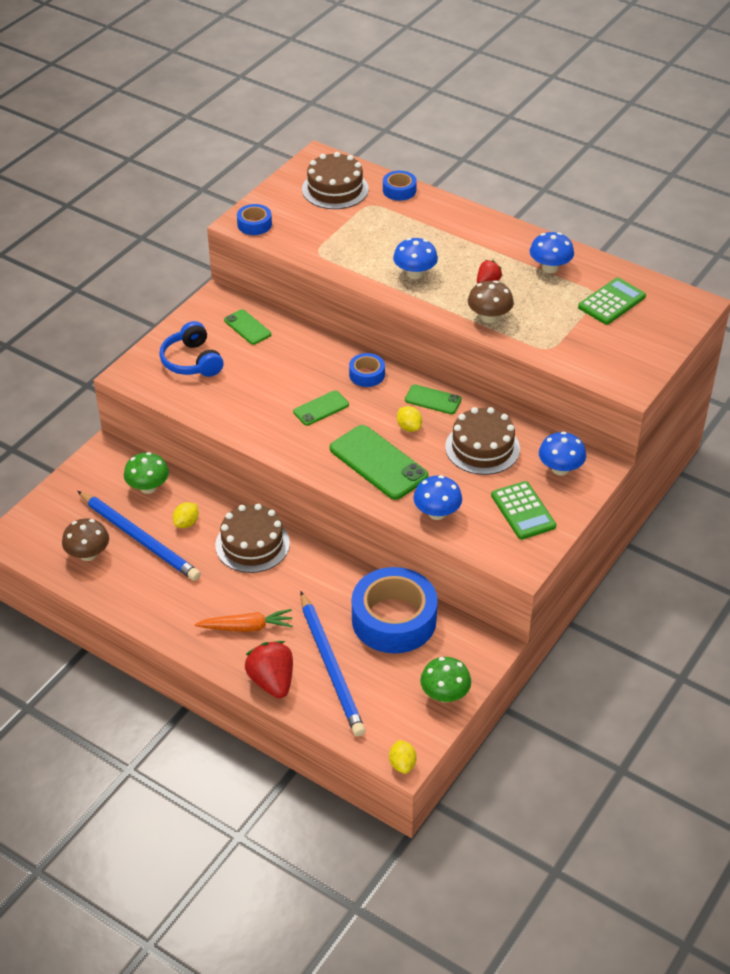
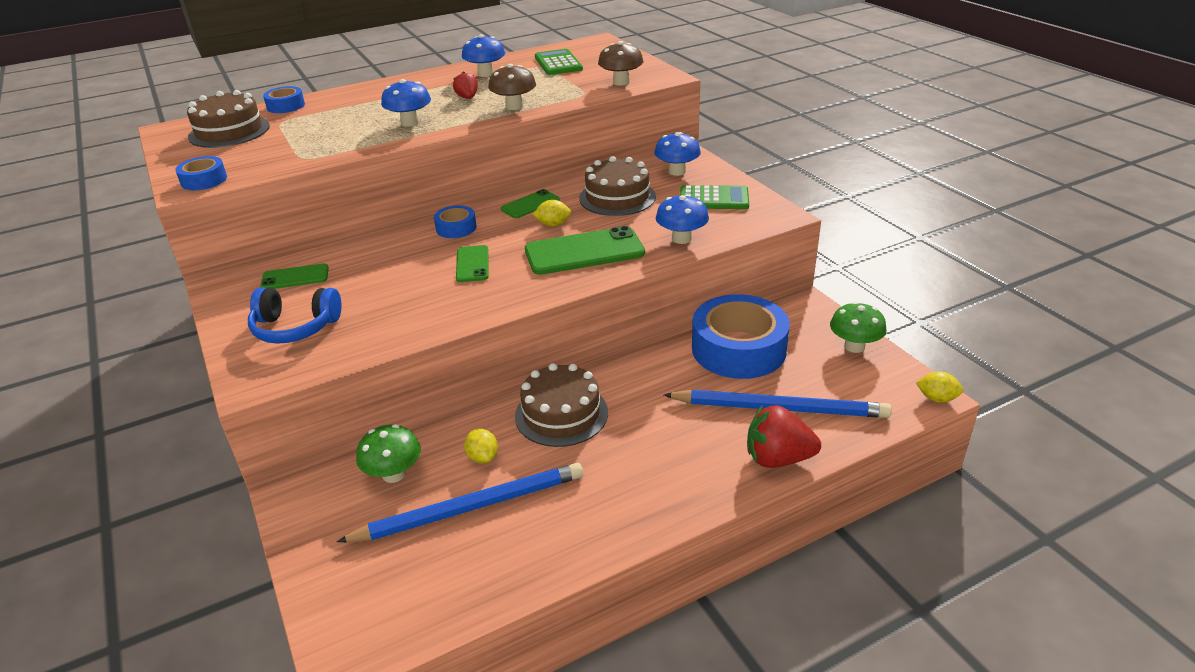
camera: 60 degrees left, 10 degrees down
(88, 554) = (454, 569): brown mushroom -> brown mushroom (621, 82)
(246, 627) = (683, 455): orange carrot -> none

